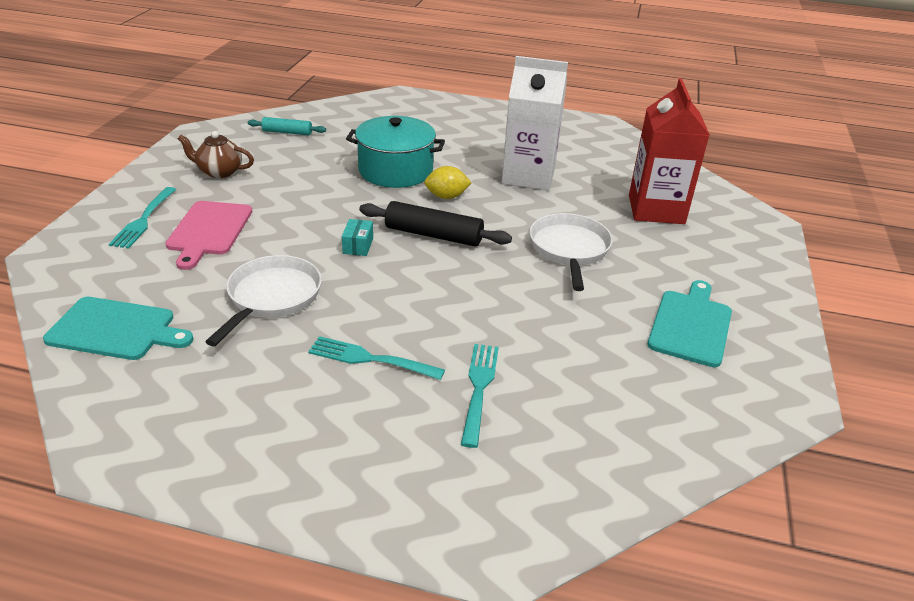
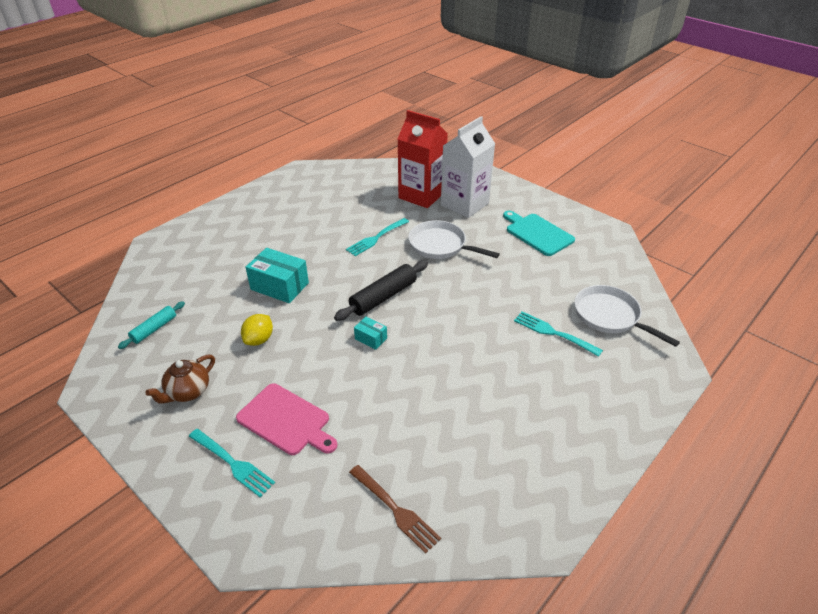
camera: 60 degrees left, 5 degrees up
(116, 329) = (395, 510): turquoise cutting board -> brown fork
(271, 297) = (407, 403): white pan -> white pan (610, 316)
(370, 359) = (504, 371): turquoise fork -> turquoise fork (376, 238)
(395, 170) = (279, 286): turquoise pot -> turquoise box
(446, 196) = (338, 274): yellow lemon -> yellow lemon (259, 339)
(528, 176) = (342, 228): white carton -> white carton (464, 204)

